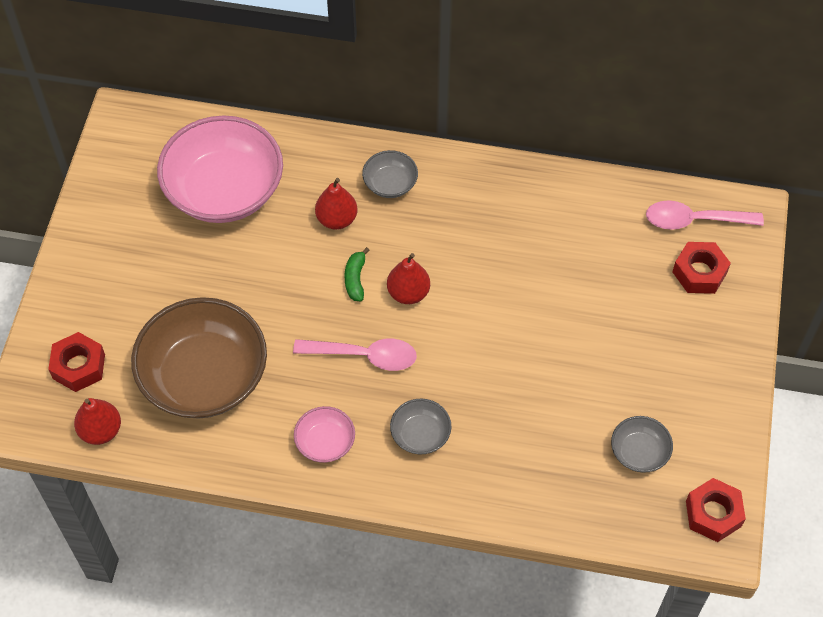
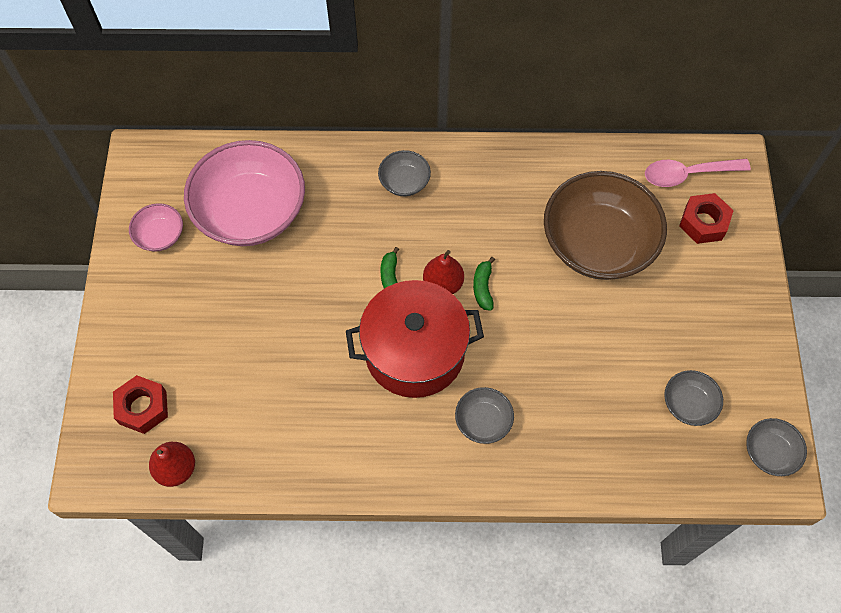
camera: 10 degrees left, 5 degrees up
(204, 377) = (266, 398): brown bowl -> brown bowl (598, 243)
(325, 442) = (395, 444): pink bowl -> pink bowl (160, 235)
(337, 219) = (362, 223): red pear -> none
(364, 356) = (414, 352): pink spoon -> red pot
(449, 303) = (483, 287): none -> green banana
(713, 514) = (769, 452): red nut -> grey bowl

